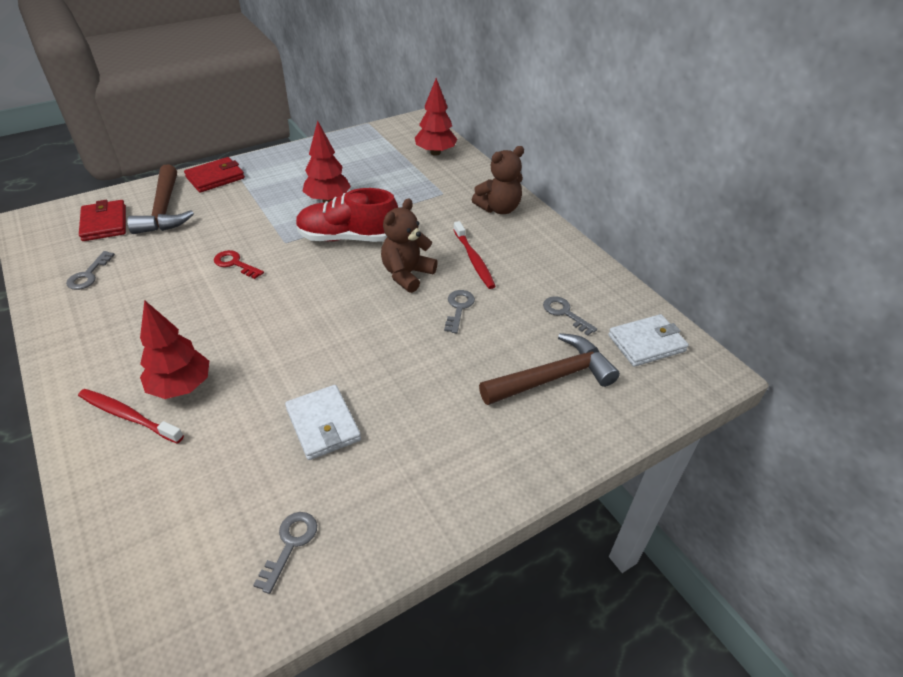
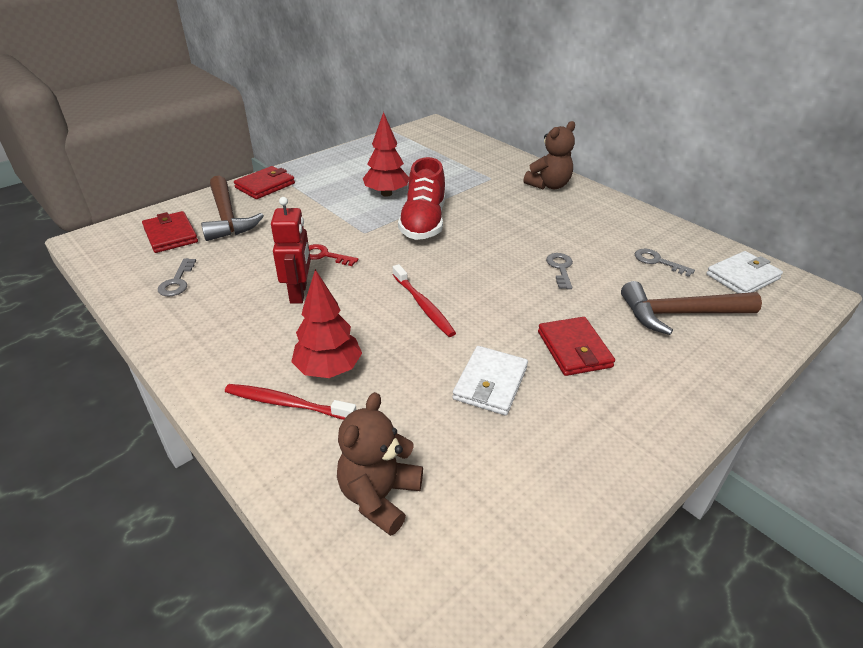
camera: 10 degrees left, 5 degrees down
(192, 302) = (299, 293): none -> red robot
(290, 544) = (519, 495): grey key -> none
(323, 424) = (490, 383): white wallet -> white wallet turned 60 degrees clockwise
(348, 238) = (423, 222): red shoe -> red shoe turned 75 degrees counterclockwise
(407, 274) = (496, 246): brown teddy bear -> brown teddy bear (379, 496)
(423, 400) = (574, 349): none -> red wallet
(435, 153) = (465, 147): red tree -> none
(474, 260) = (551, 228): red toothbrush -> red toothbrush (423, 306)
(553, 377) = (679, 314): brown hammer -> brown hammer turned 150 degrees counterclockwise

